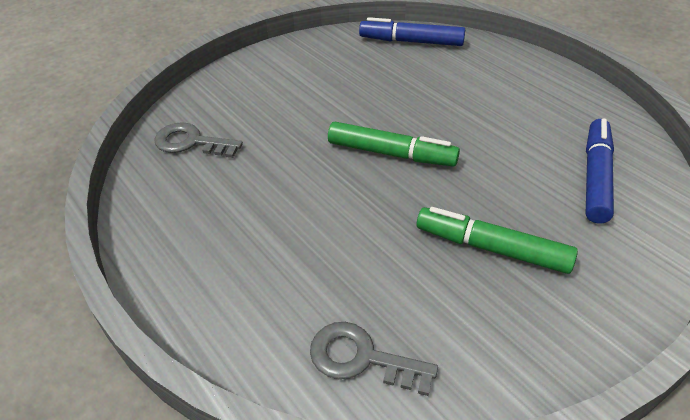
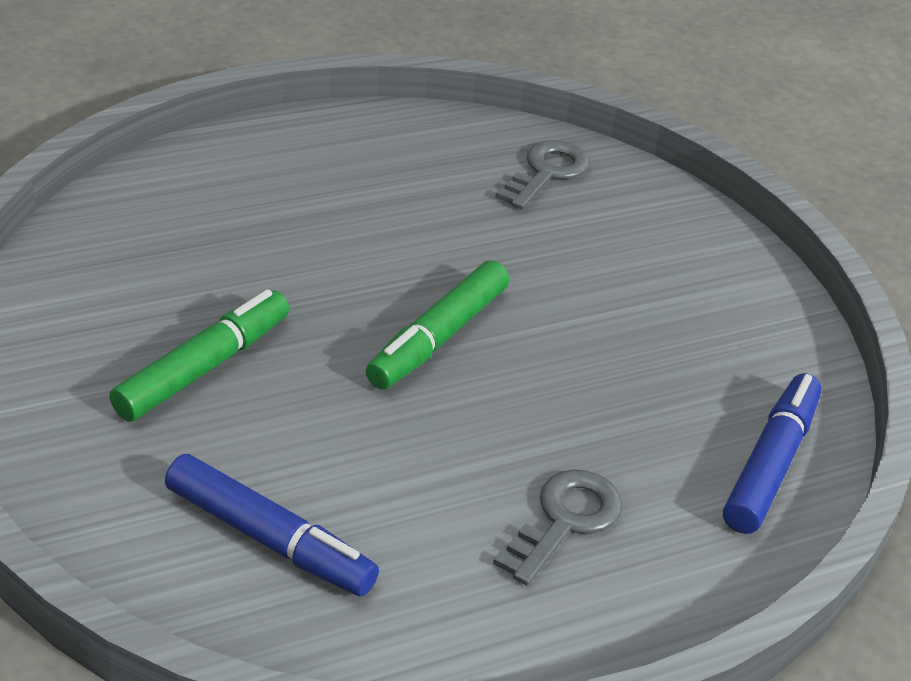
camera: 100 degrees right, 5 degrees down
(362, 358) = (127, 225): grey key -> grey key (565, 521)

